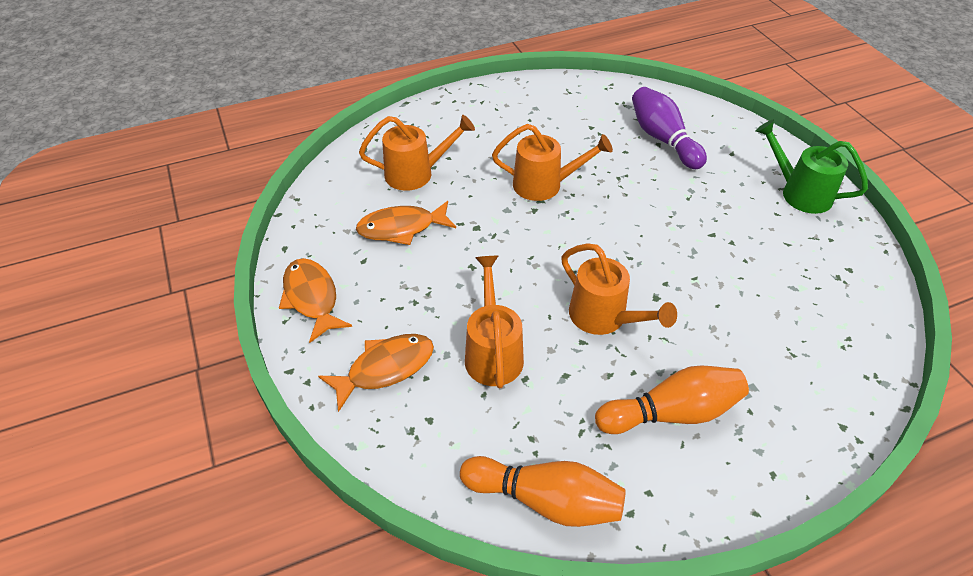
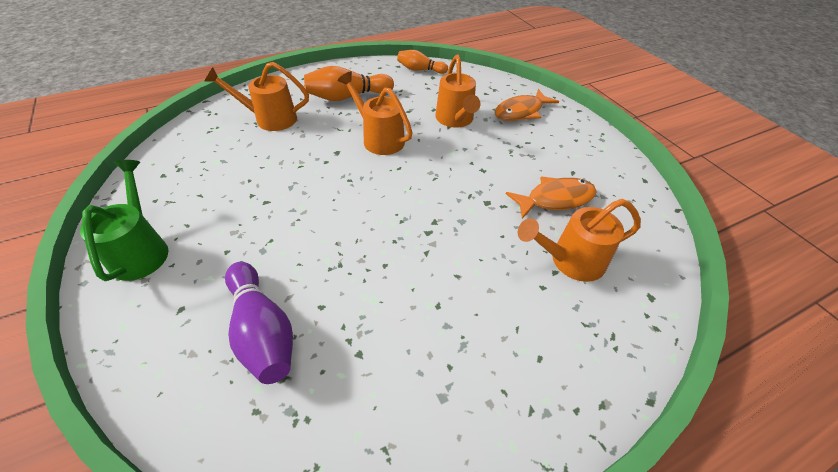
camera: 175 degrees right, 0 degrees up
(312, 298) = (594, 146): orange fish -> none
(545, 185) = (424, 251): orange watering can -> orange watering can (270, 119)
(545, 500) = (420, 70): orange bowling pin -> orange bowling pin, size x0.64
(799, 193) = (141, 250): green watering can -> green watering can turned 135 degrees counterclockwise

